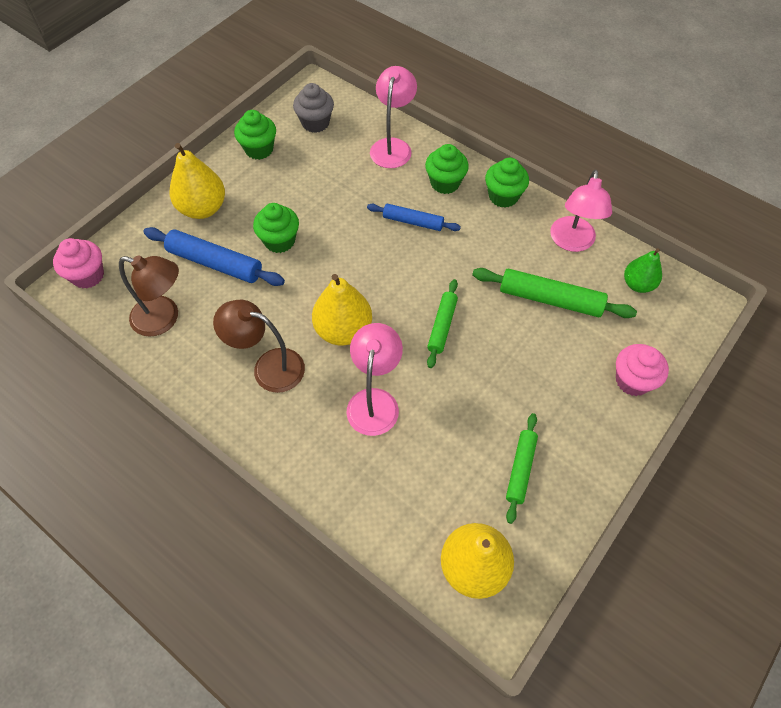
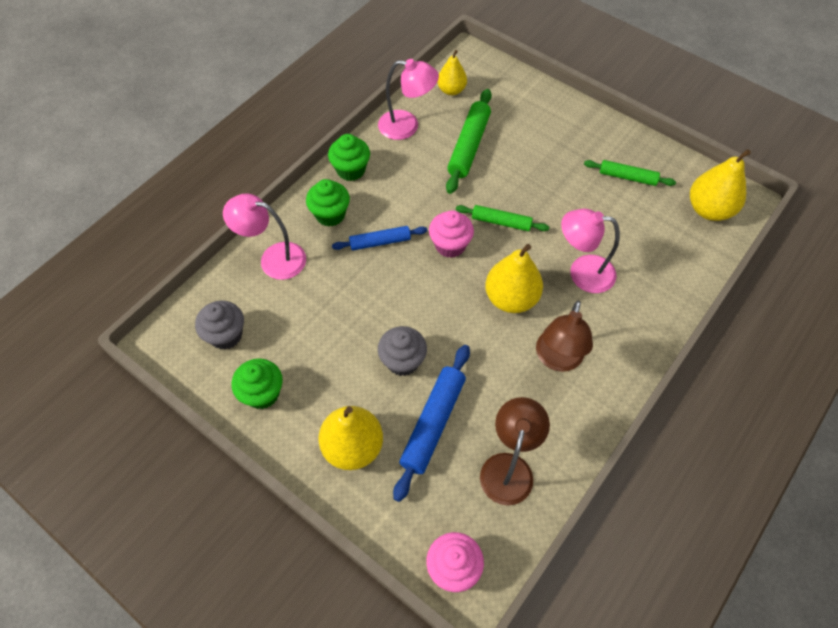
camera: 90 degrees left, 0 degrees up
(279, 241) = (402, 361): green cupcake -> grey cupcake
(413, 222) = (380, 242): blue rolling pin -> blue rolling pin turned 60 degrees clockwise
(632, 380) = (542, 104): pink cupcake -> pink cupcake (450, 245)
(637, 284) = (451, 90): green pear -> yellow pear

